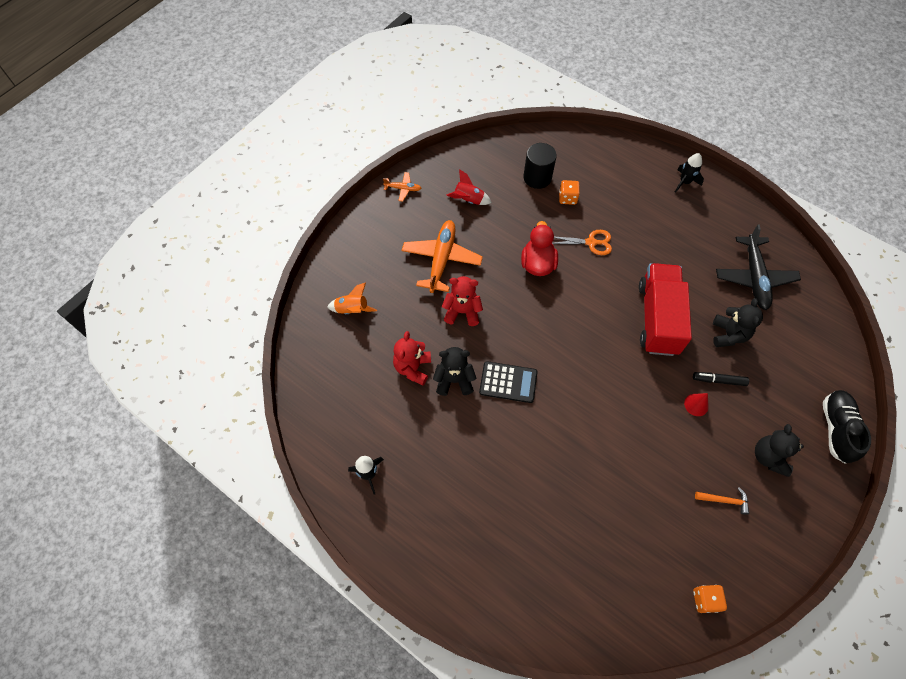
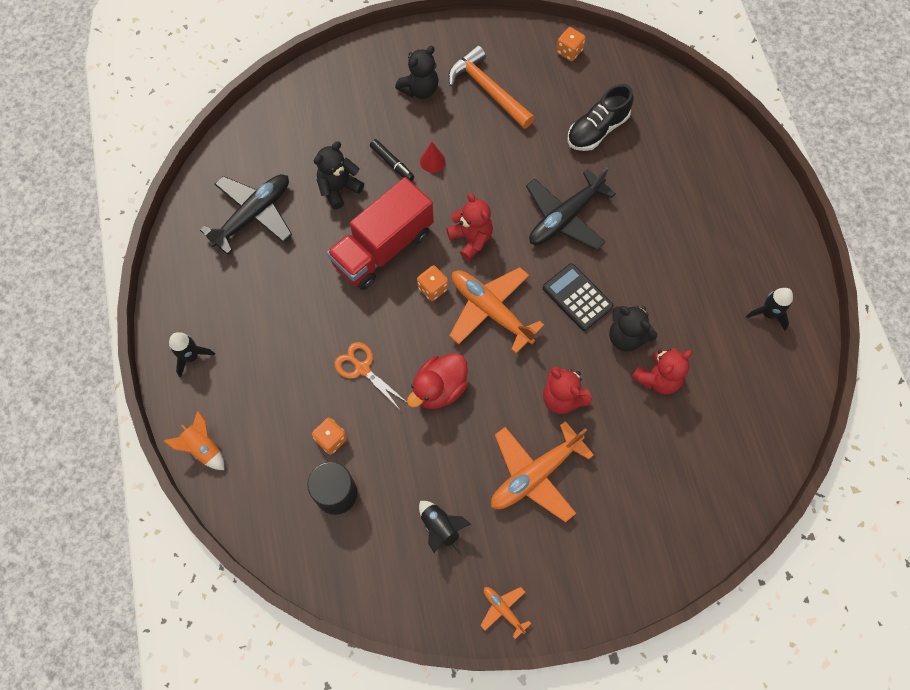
camera: 140 degrees left, 5 degrees up
(352, 310) = (677, 490): orange rocket -> orange rocket (203, 448)
(468, 200) = (440, 528): red rocket -> black rocket
(554, 331) = (490, 310): none -> orange plane
(567, 435) = (565, 218): none -> black plane
(601, 317) = (433, 288): none -> orange dice
(612, 368) = (471, 239): none -> red teddy bear
(725, 500) = (487, 89): orange hammer -> orange hammer, size x2.03
(836, 429) = (345, 68): black shoe -> black shoe (597, 130)

